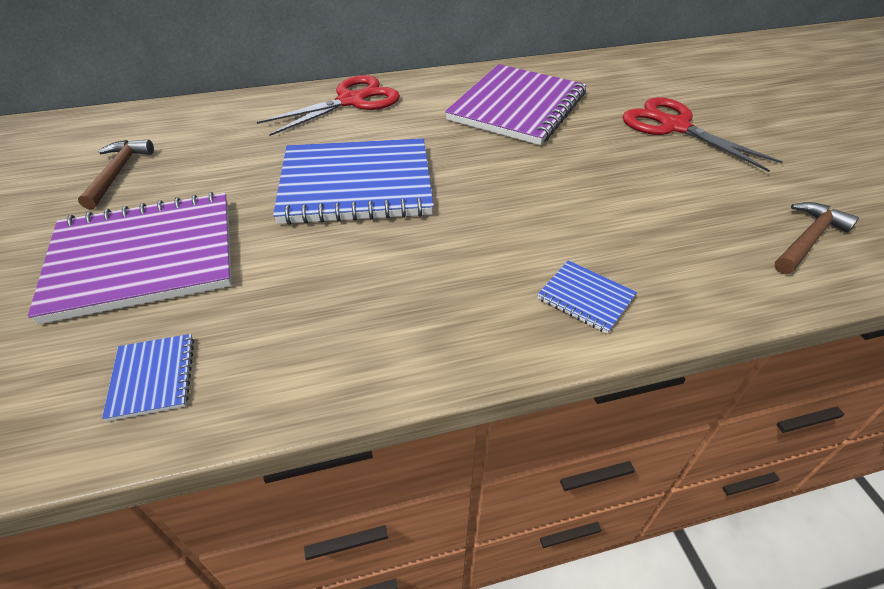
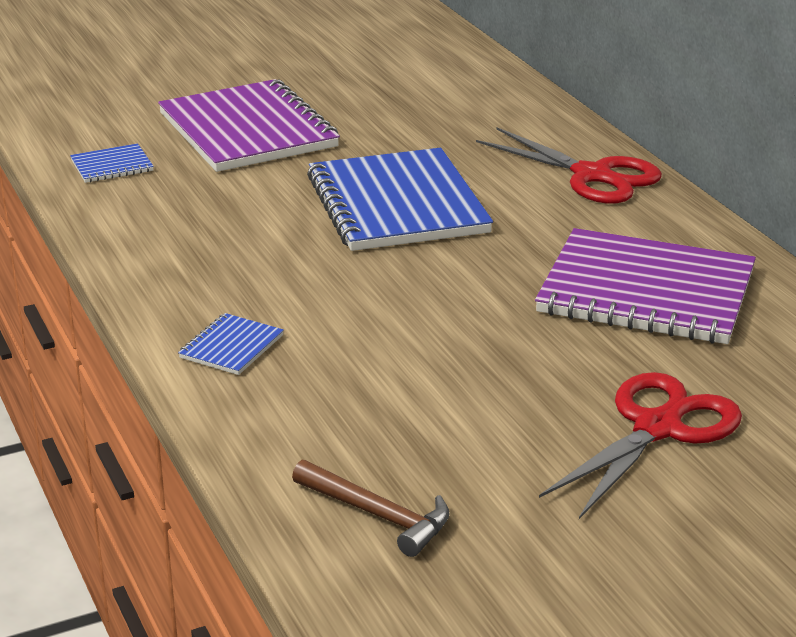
camera: 80 degrees right, 15 degrees down
(117, 173) = (374, 88): brown hammer -> none

